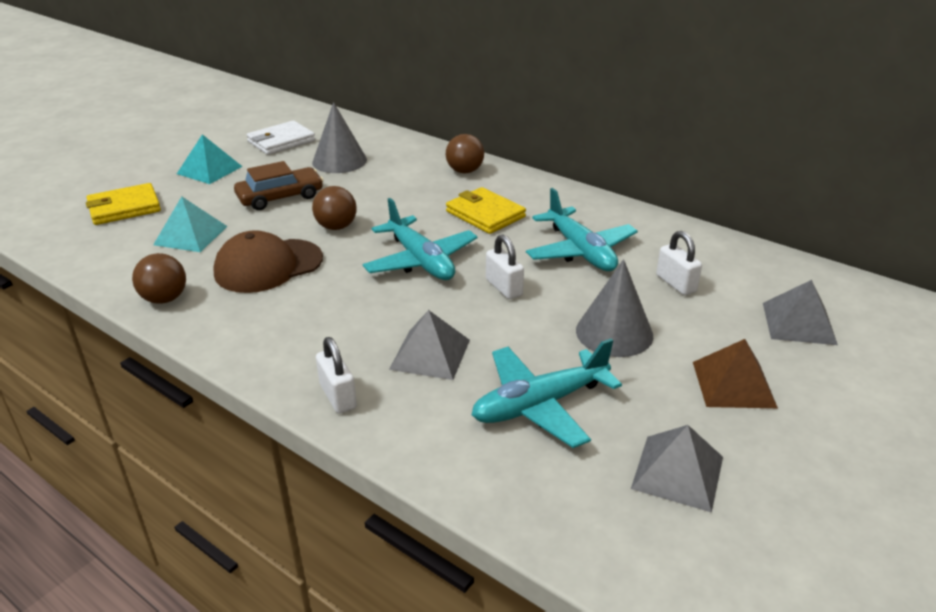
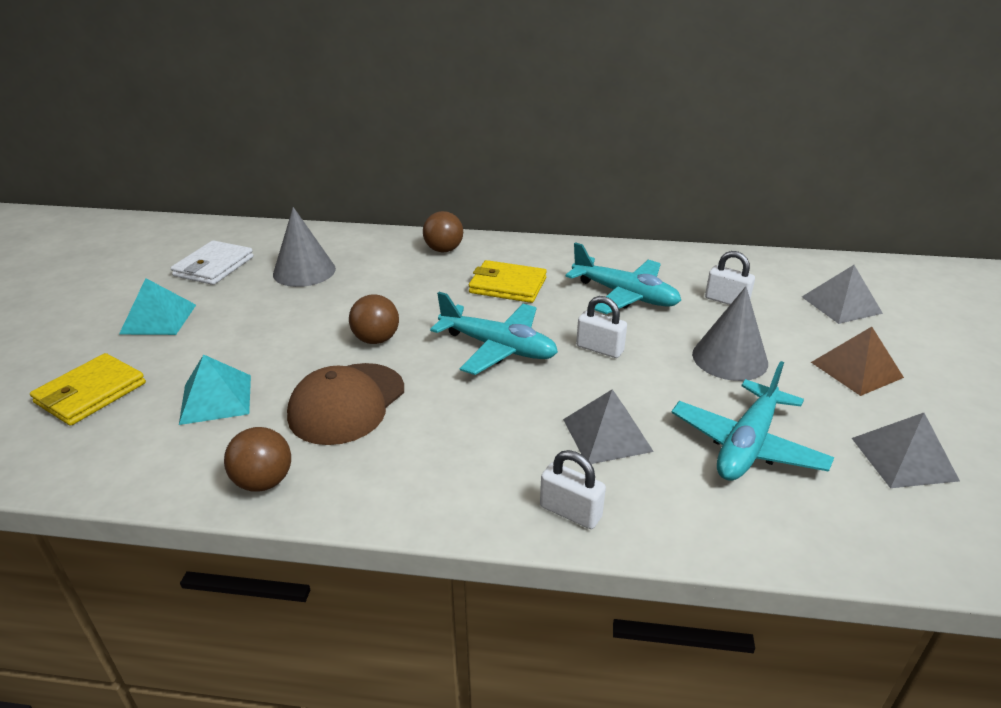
camera: 30 degrees left, 0 degrees up
(280, 197) = (279, 326): brown car -> none

